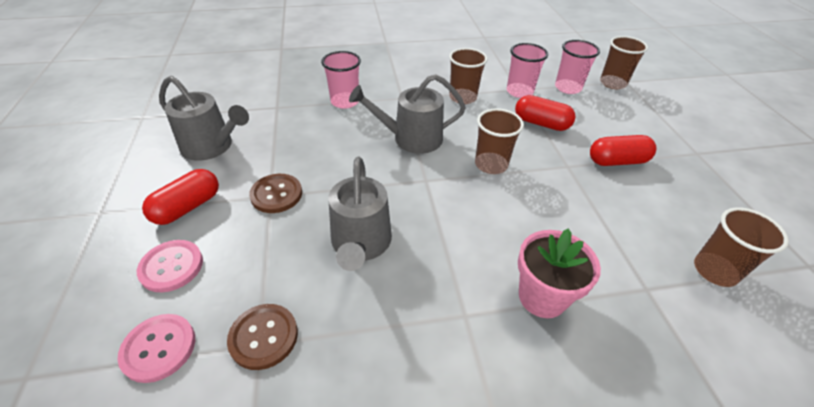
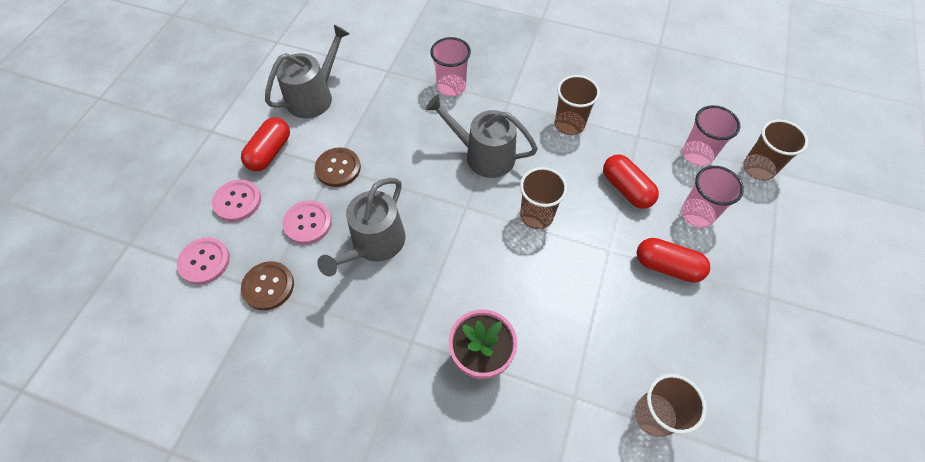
camera: 30 degrees right, 15 degrees up
(187, 207) = (270, 152): red capsule -> red capsule turned 45 degrees counterclockwise
(211, 146) = (314, 96): grey watering can -> grey watering can turned 105 degrees counterclockwise
(273, 254) = (308, 223): none -> pink button
(519, 92) = (636, 139): pink cup -> pink cup (697, 214)

